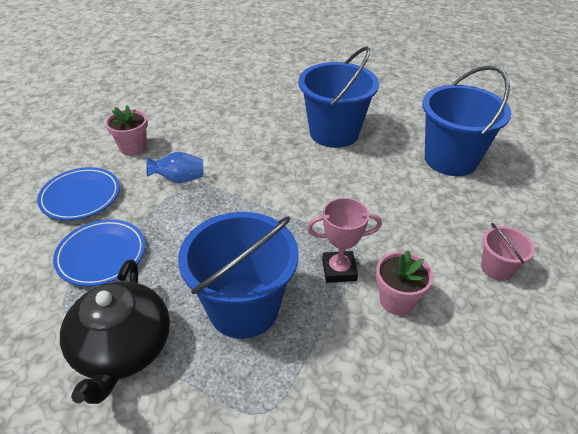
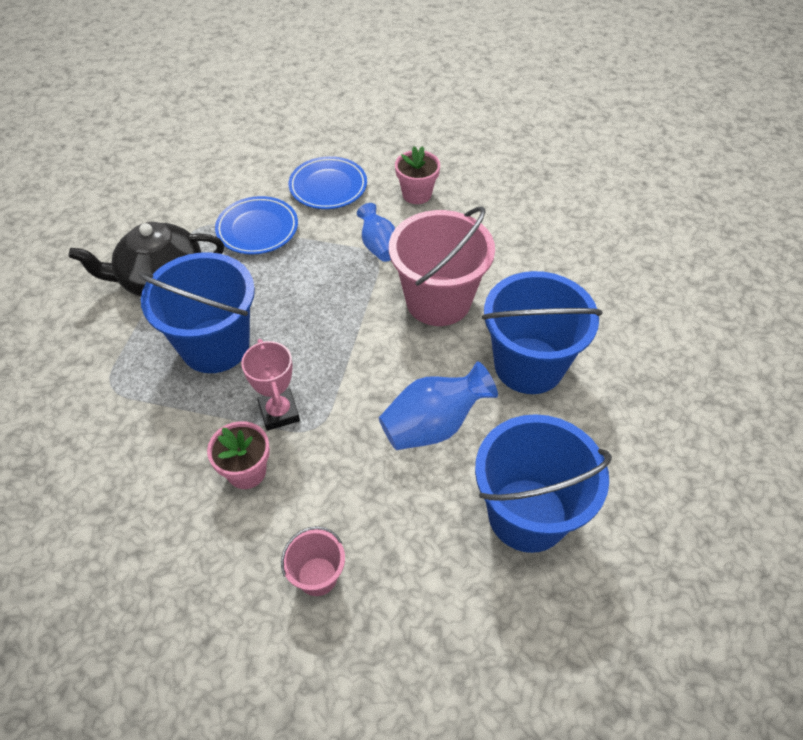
camera: 75 degrees right, 10 degrees up
(257, 159) = (438, 301): none -> pink bucket
(373, 185) = (433, 425): none -> blue vase

